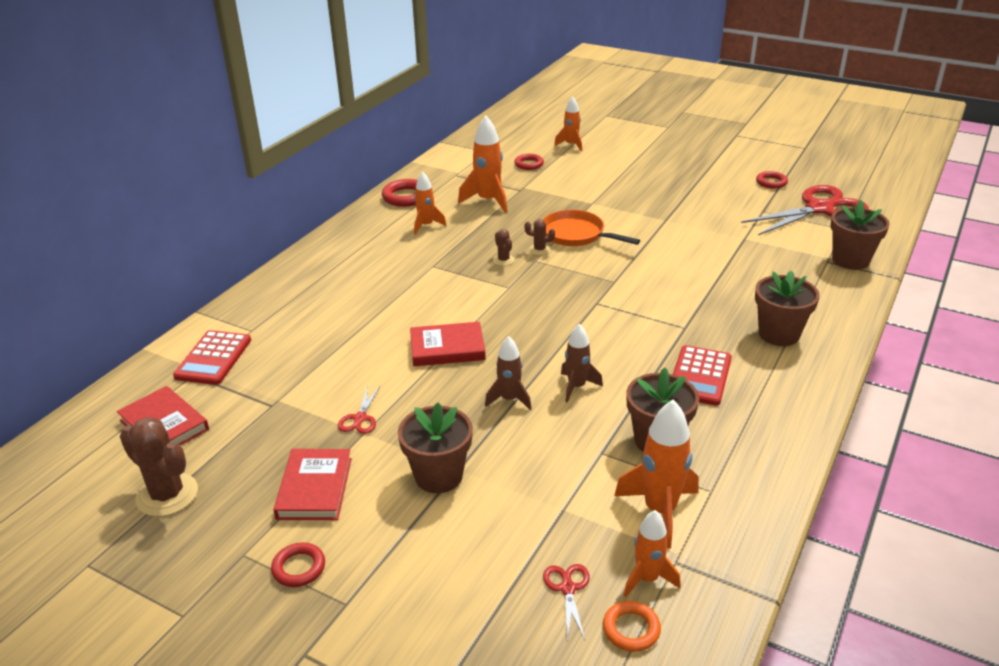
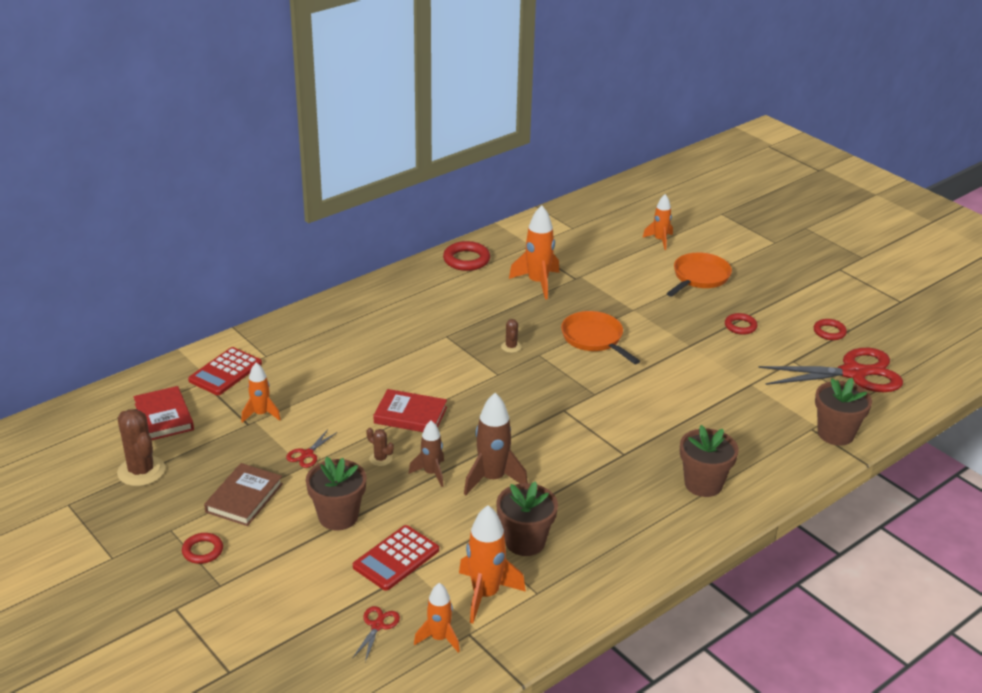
camera: 20 degrees right, 0 degrees up
(314, 488) = (244, 498): red book -> brown book
(426, 225) = (466, 294): orange rocket -> orange rocket (261, 414)
(529, 164) = (603, 252): red ring -> red ring (740, 326)
(539, 250) = (550, 345): brown cactus -> brown cactus (380, 459)
(577, 387) = (492, 479): brown rocket -> brown rocket, size x1.59
(628, 165) = (699, 277): none -> orange pan
(631, 629) = (402, 667): orange ring -> none
(700, 376) = (602, 500): red calculator -> red calculator (396, 558)

